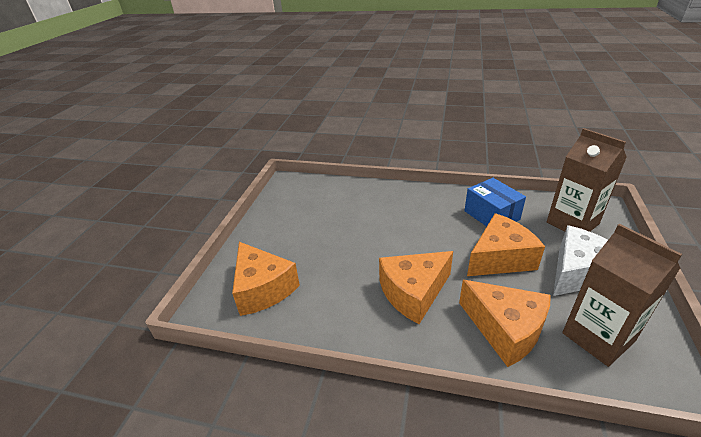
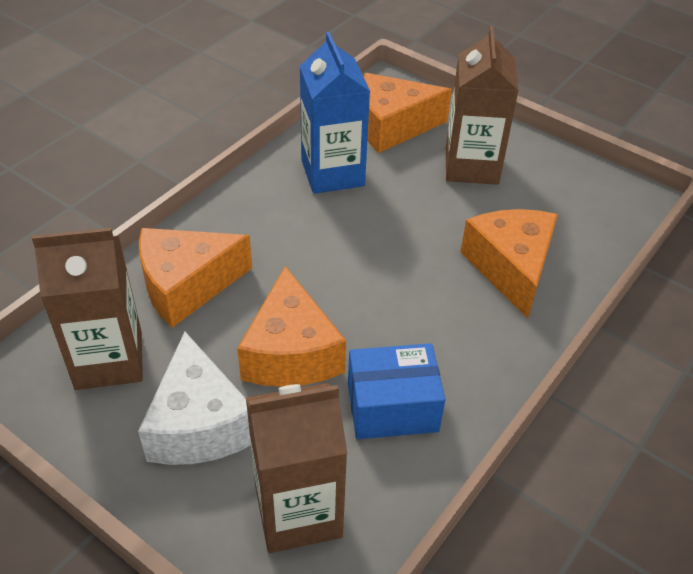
camera: 110 degrees right, 10 degrees up
(291, 239) = (471, 166): none -> brown carton
(336, 301) = (332, 173): none -> blue carton
(413, 293) = (297, 237): orange cheese -> orange cheese (511, 268)

